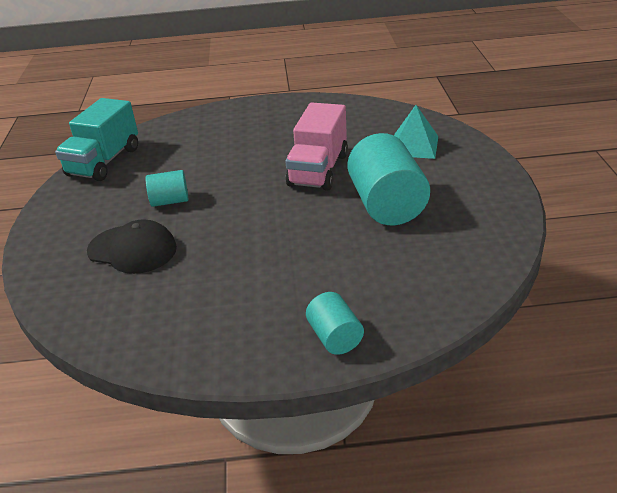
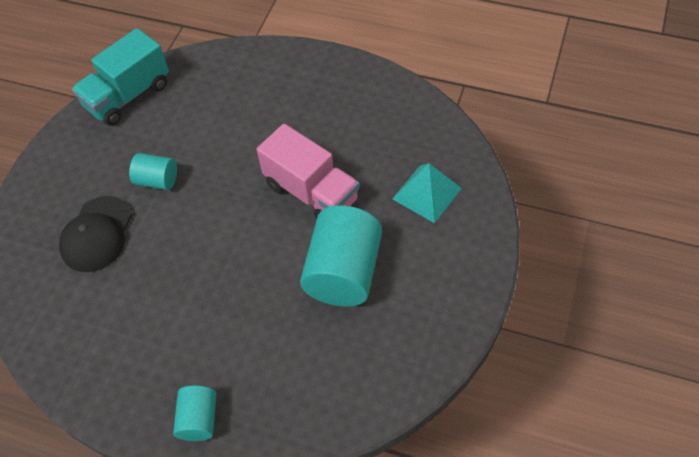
camera: 25 degrees right, 20 degrees up
(132, 249) = (97, 234): black cap -> black cap turned 60 degrees clockwise
(318, 170) = (311, 192): pink truck -> pink truck turned 90 degrees counterclockwise

